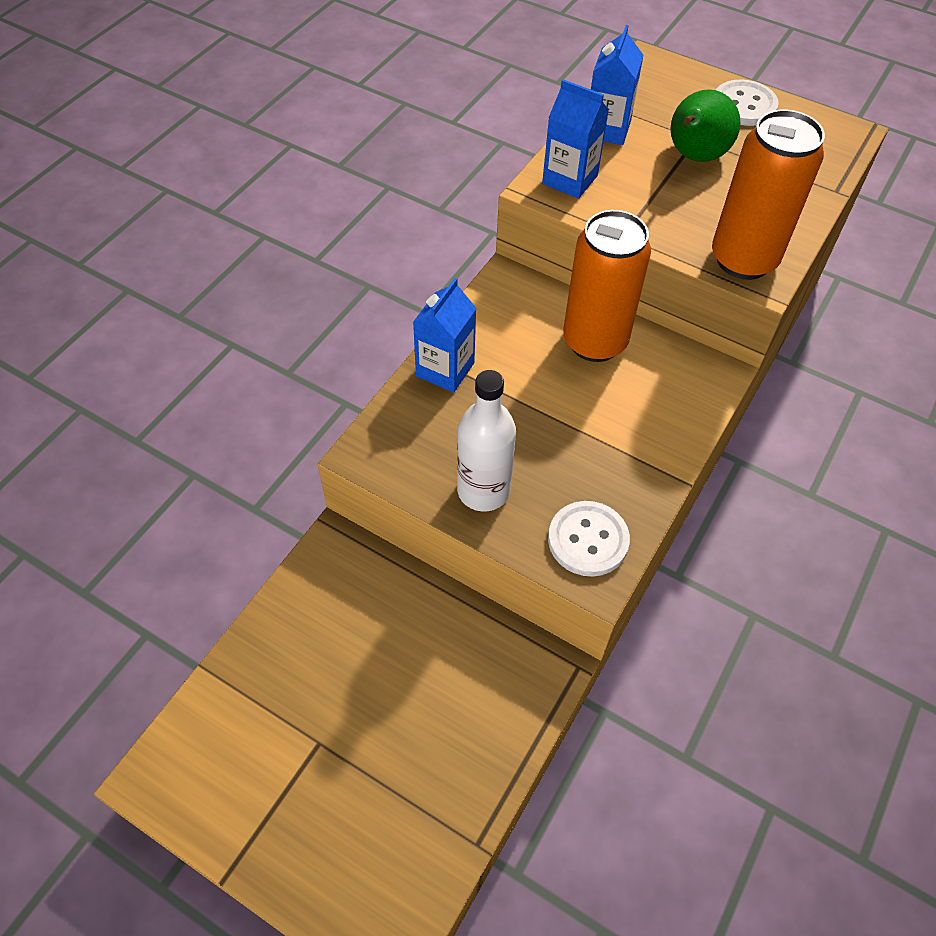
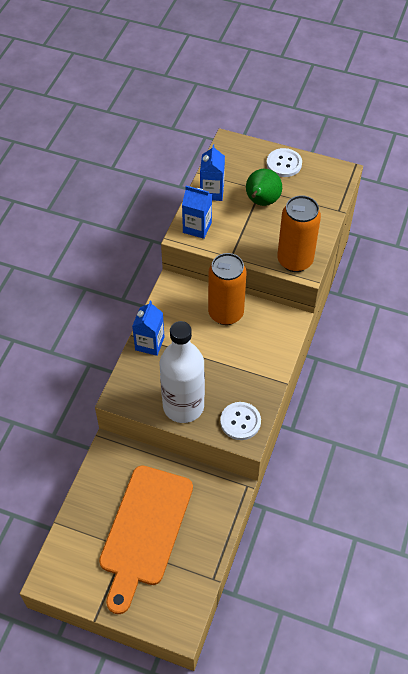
camera: 10 degrees left, 0 degrees up
(363, 715) = (144, 530): none -> orange cutting board
(483, 491) = (183, 406): white bottle -> white bottle, size x1.52

